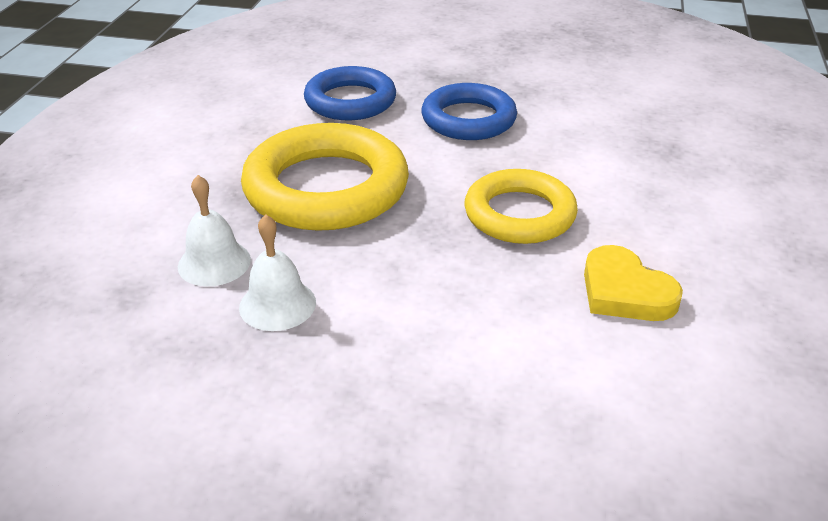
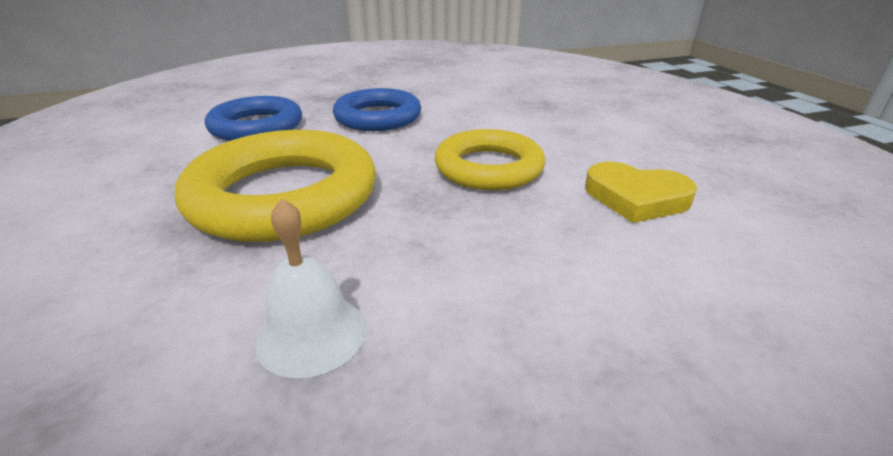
camera: 30 degrees left, 5 degrees down
(214, 263) = (186, 314): white bell -> none

